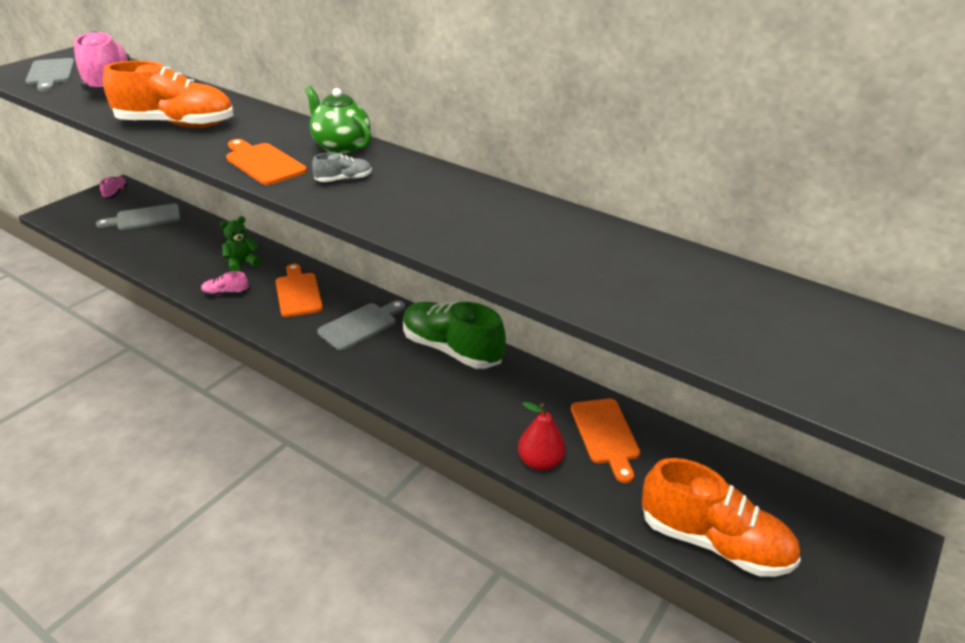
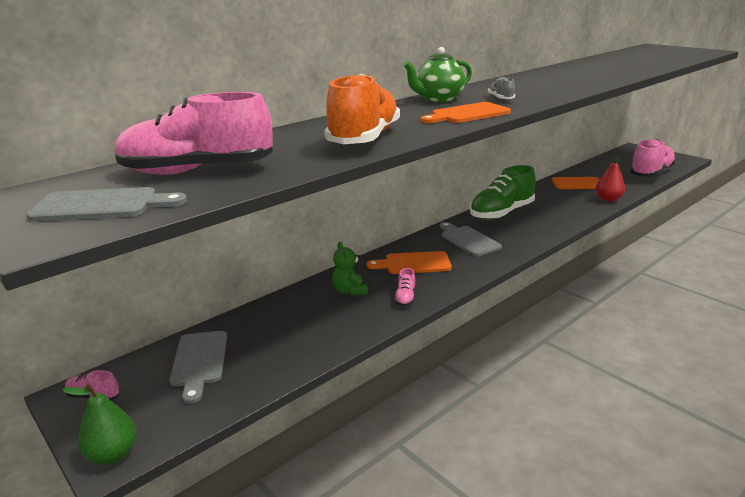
camera: 75 degrees left, 10 degrees down
(56, 213) = (113, 454): none -> green pear
(713, 542) = (651, 173): orange shoe -> pink shoe

